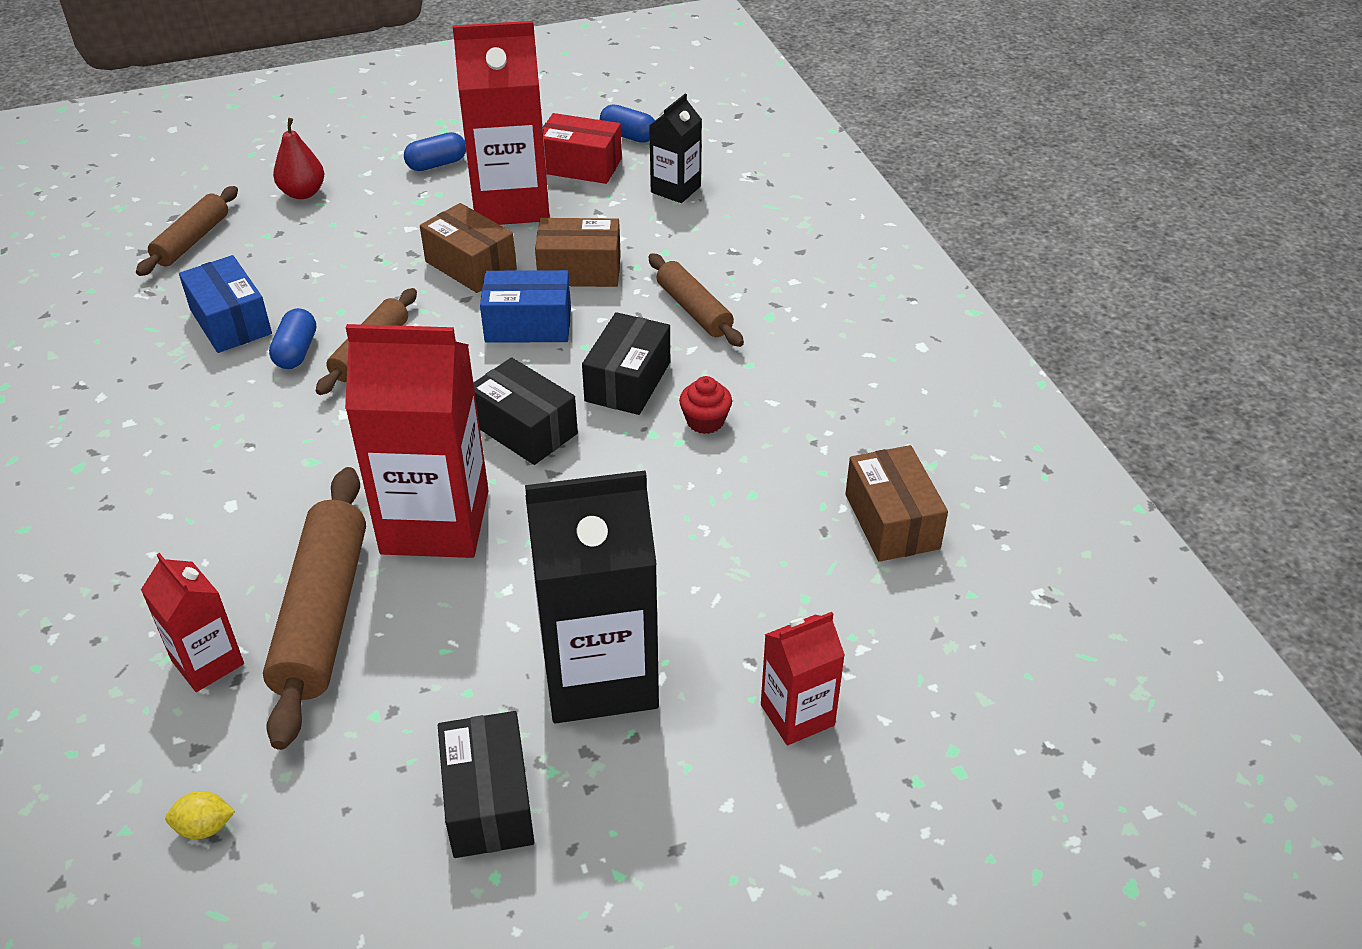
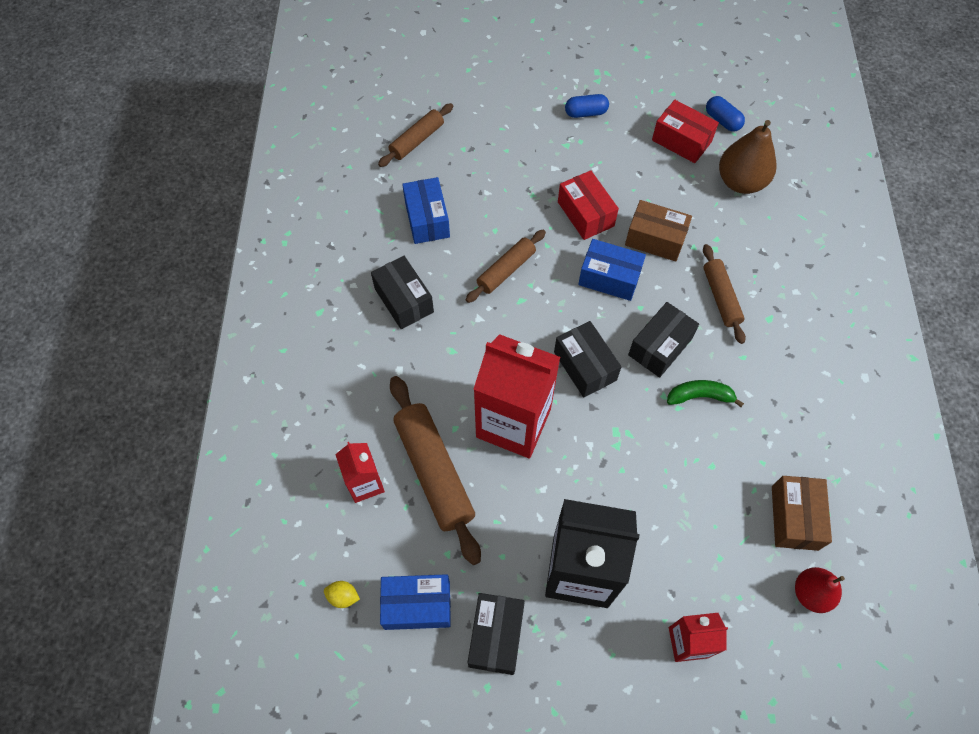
camera: 20 degrees right, 20 degrees up
(217, 421) = (404, 300): none -> black box
(296, 352) = (461, 257): blue capsule -> none
(303, 193) = (493, 116): red pear -> red pear (811, 593)
(322, 615) = (434, 472): brown rolling pin -> brown rolling pin turned 45 degrees counterclockwise
(341, 800) = (417, 605): none -> blue box
(471, 265) = (585, 214): brown box -> red box
(511, 204) = (626, 164): red carton -> none
(675, 189) = (740, 182): black carton -> brown pear
(705, 421) = (700, 396): red cupcake -> green banana

